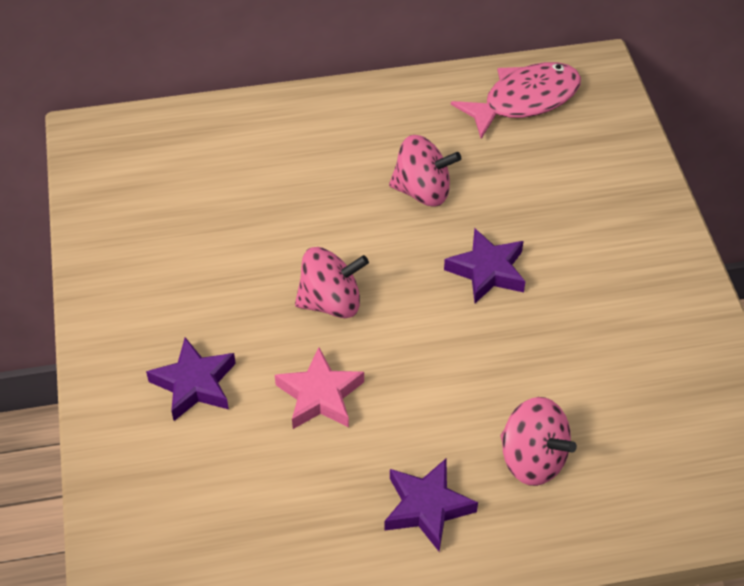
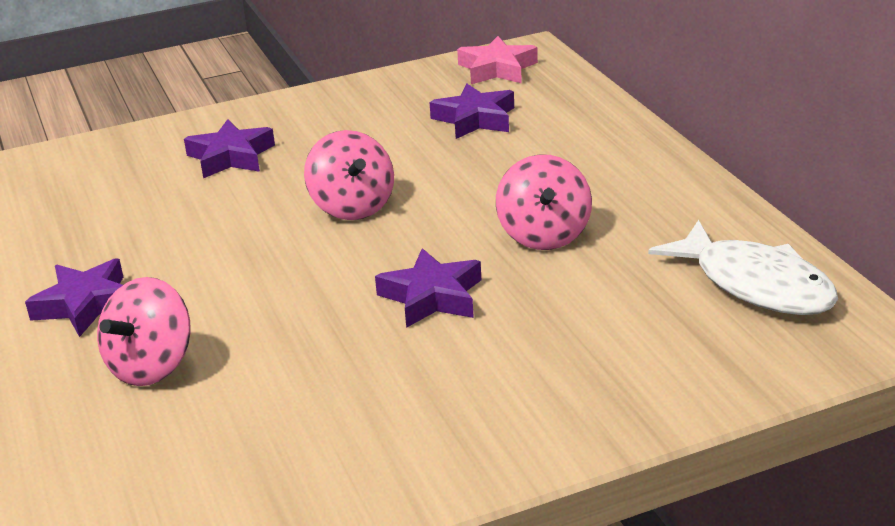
camera: 80 degrees right, 20 degrees down
(209, 196) = (475, 119): none -> purple star
(320, 396) = (226, 221): pink star -> pink star (497, 69)
(524, 100) = (755, 284): pink fish -> white fish

